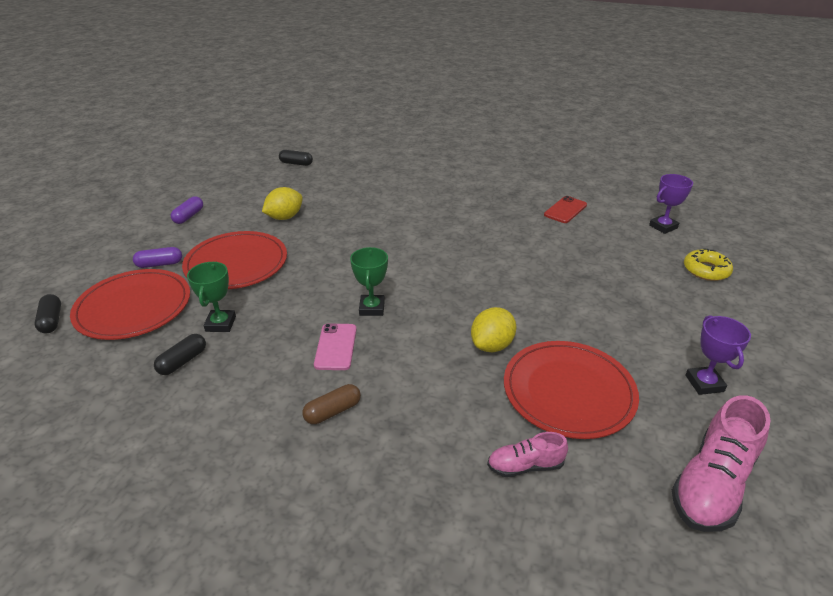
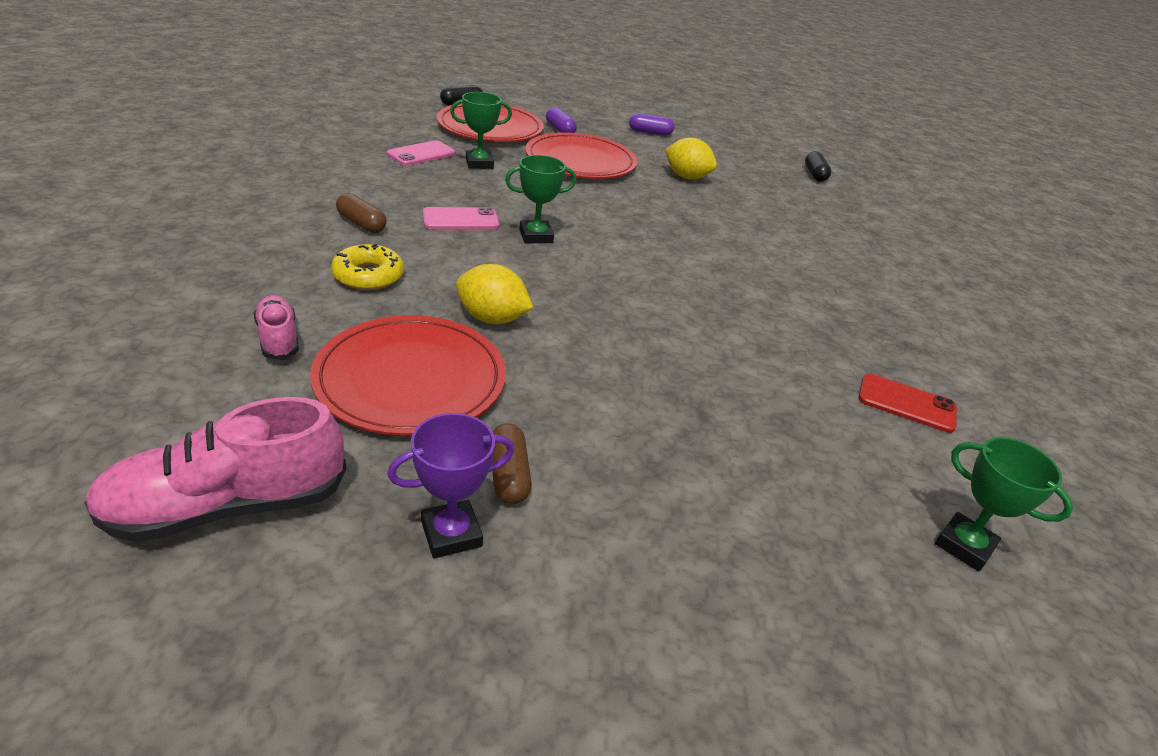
camera: 70 degrees right, 0 degrees up
(183, 361) = (421, 154): black capsule -> pink phone
(652, 356) = (509, 475): none -> brown capsule
(663, 227) = (964, 546): purple trophy -> green trophy
(706, 270) = (830, 599): yellow donut -> yellow donut (368, 276)
(712, 484) = (227, 506): pink shoe -> pink shoe turned 45 degrees counterclockwise

